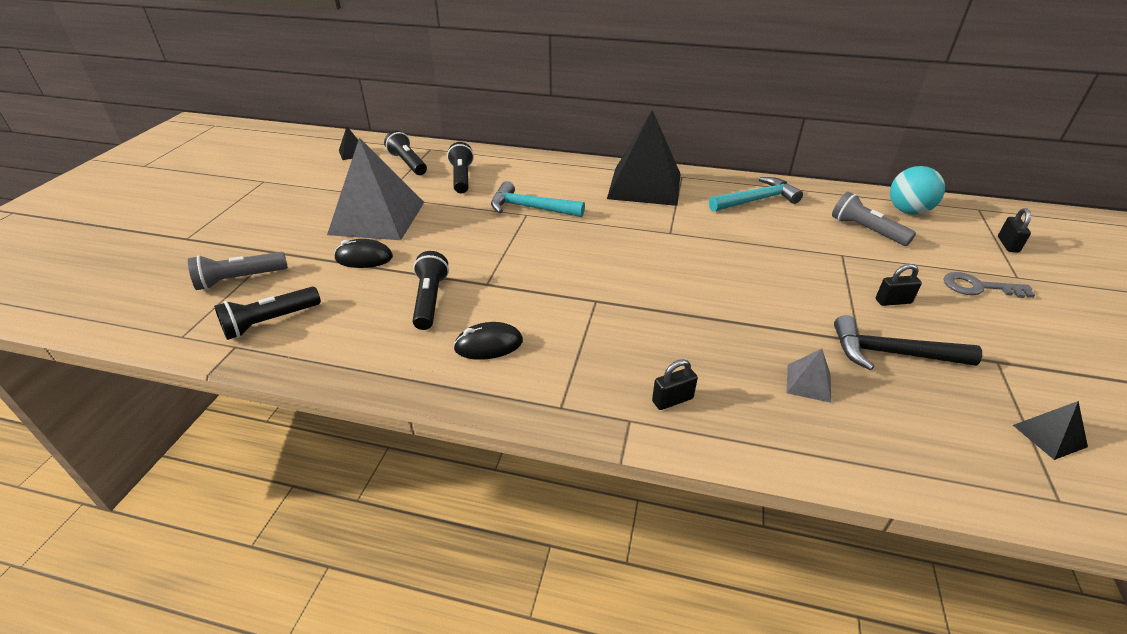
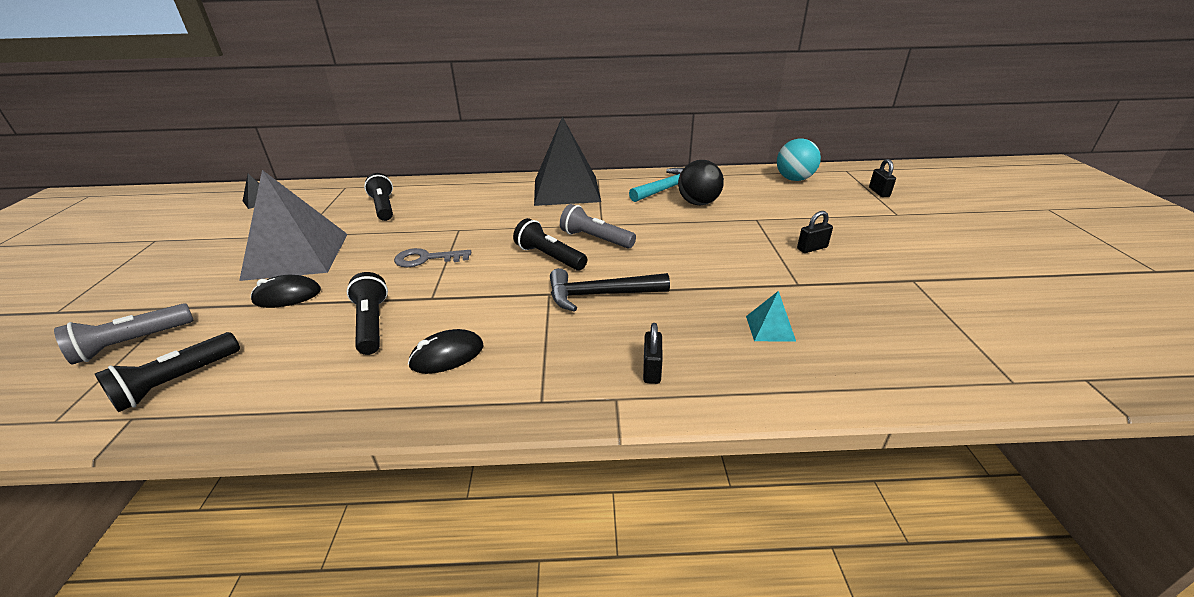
camera: 15 degrees left, 5 degrees down
(408, 163) = (323, 202): black flashlight -> black flashlight (549, 257)
(530, 208) = (461, 223): turquoise hammer -> none
(672, 400) = (652, 370): black padlock -> black padlock turned 45 degrees counterclockwise
(783, 224) = (698, 203): none -> black ball
(808, 383) = (770, 328): grey pyramid -> turquoise pyramid
(866, 230) = (767, 198): grey flashlight -> grey flashlight (595, 239)
(892, 353) = (829, 290): black hammer -> black hammer (600, 295)
(978, 287) = (872, 226): grey key -> grey key (426, 259)
(1049, 436) = (979, 330): black pyramid -> none

